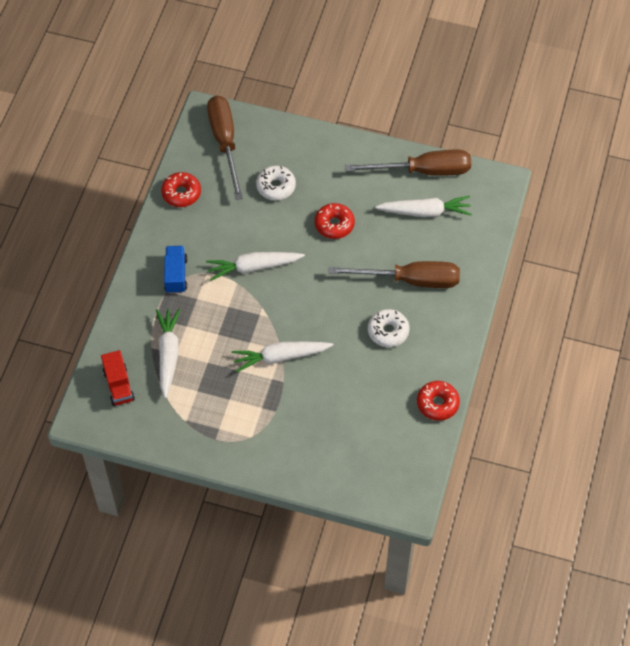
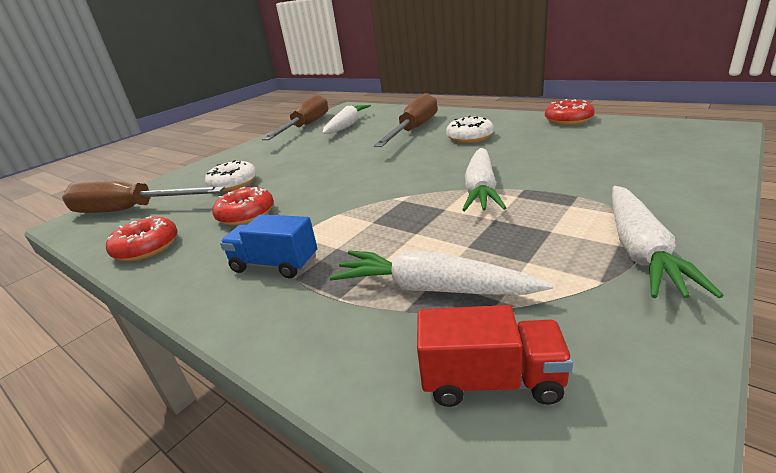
camera: 65 degrees left, 30 degrees down
(253, 267) = (325, 201): white carrot -> white carrot (640, 250)
(334, 224) = (318, 157): red donut -> red donut (246, 214)

